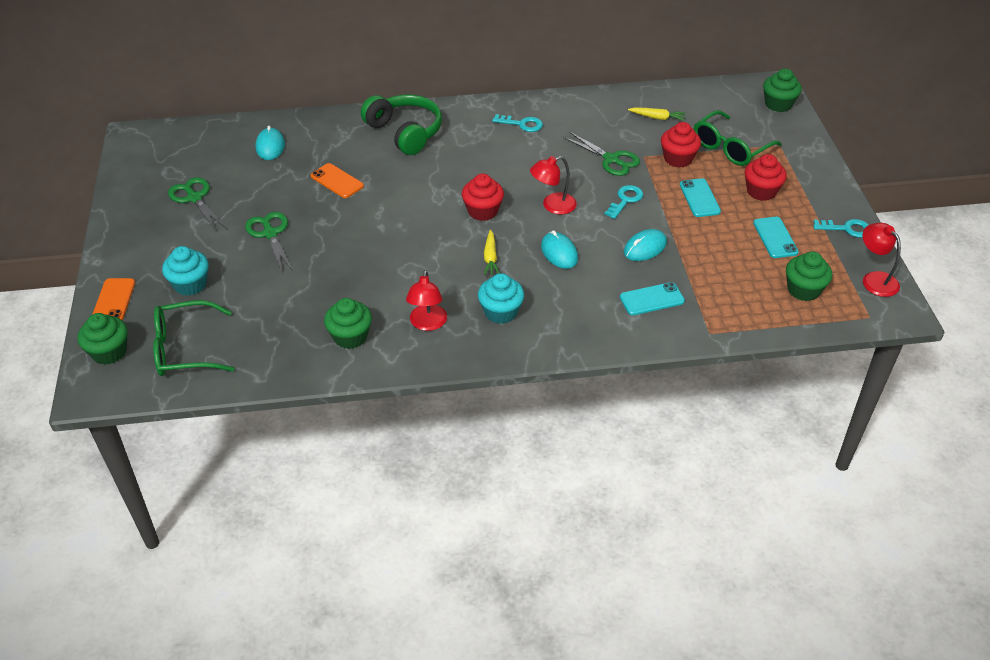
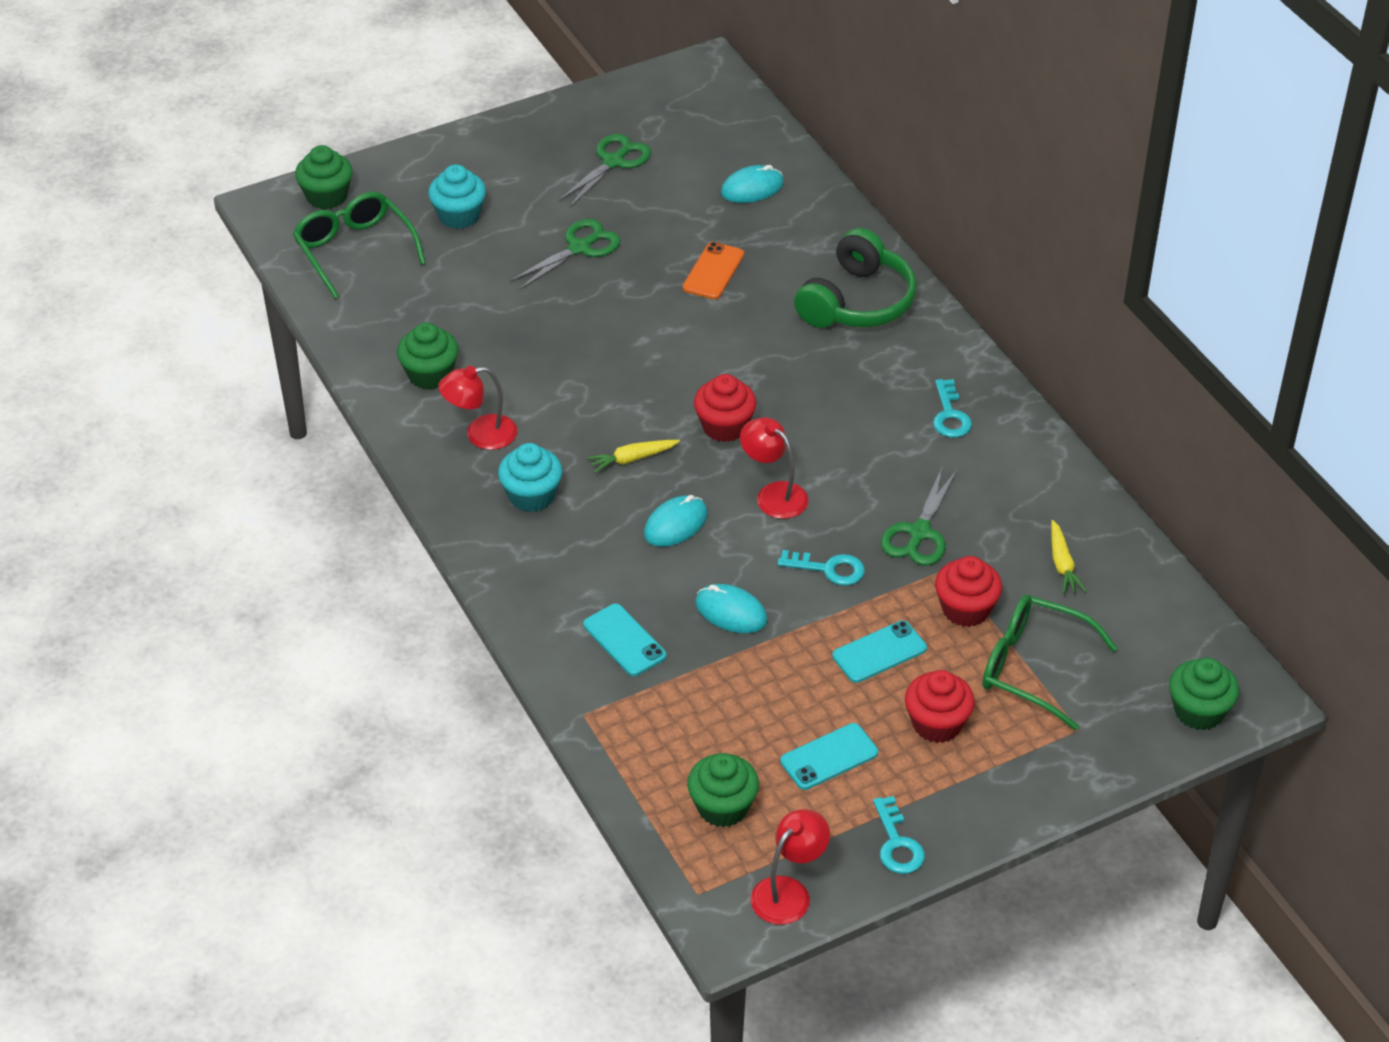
camera: 70 degrees right, 0 degrees up
(114, 301) = (406, 168): orange phone -> none

